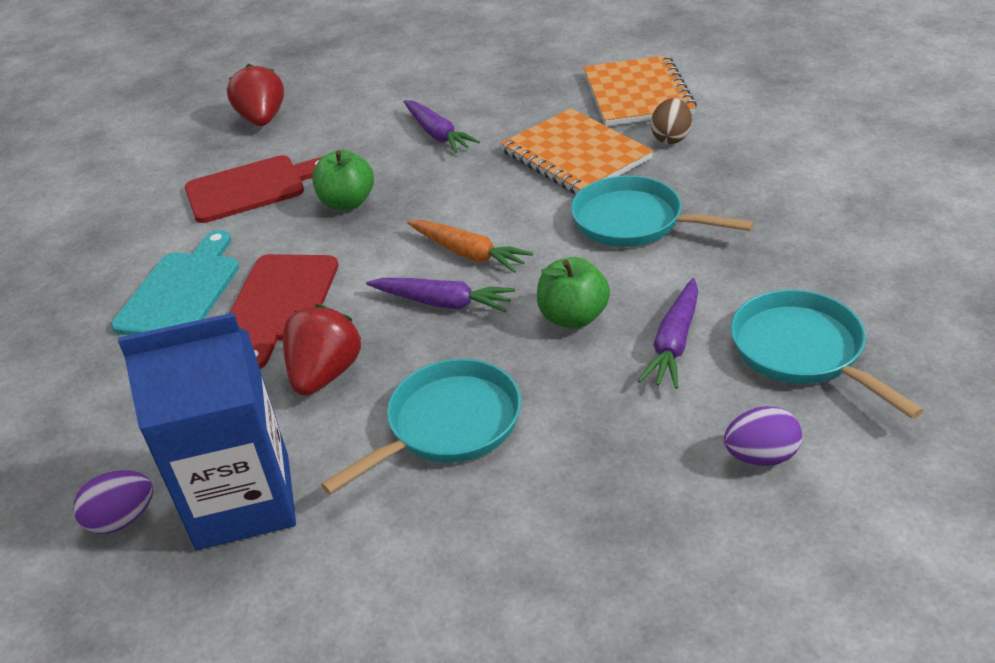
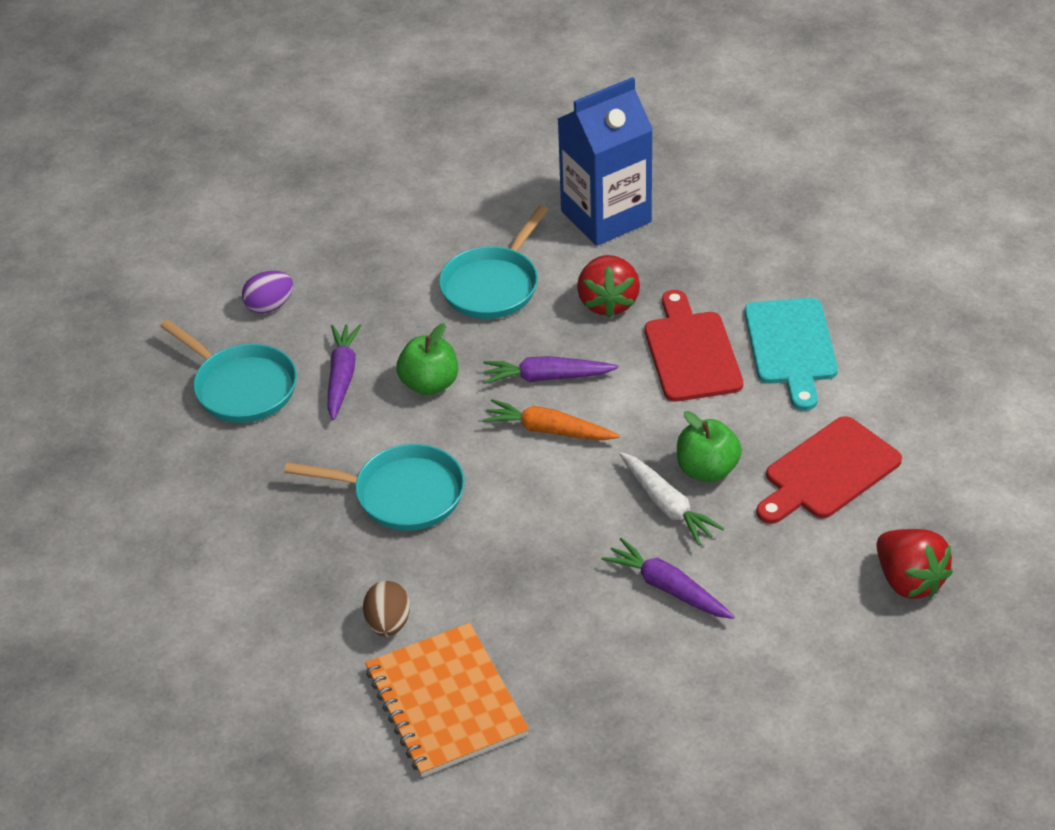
camera: 160 degrees right, 5 degrees up
(122, 519) = (678, 192): purple egg -> none
(400, 183) = (667, 505): none -> white carrot
(575, 155) = (490, 578): orange notebook -> none

